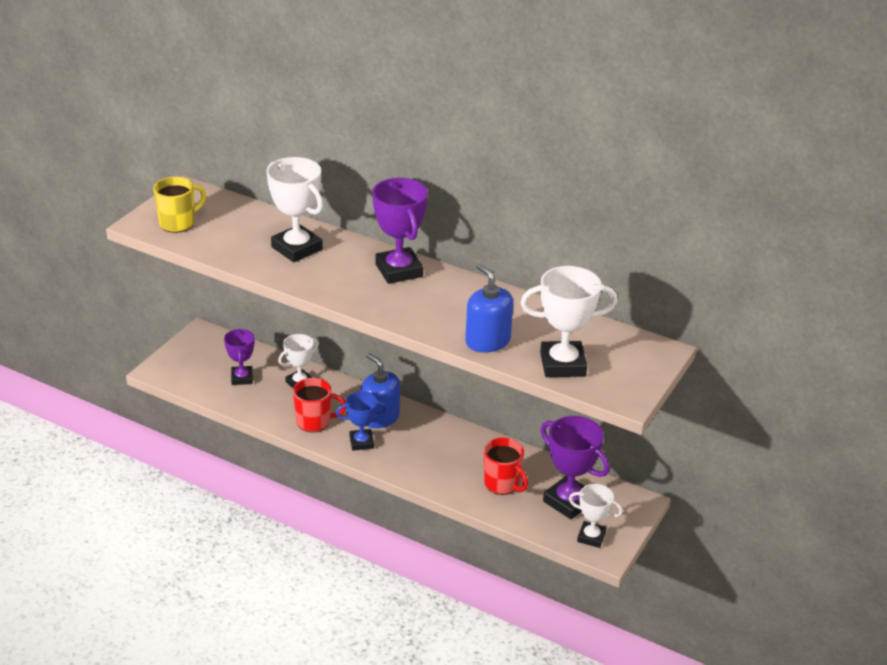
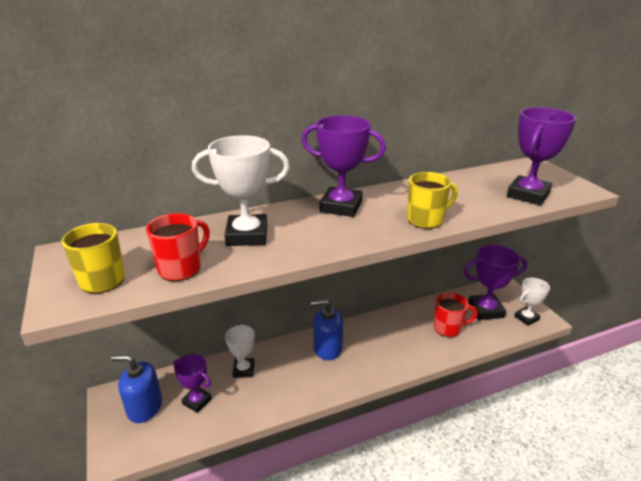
camera: 50 degrees left, 5 degrees down
(314, 422) = (297, 386): red mug -> red mug (181, 269)
(361, 442) = (346, 372): blue trophy -> none
(429, 322) = (426, 220): none -> yellow mug
(487, 341) = (475, 208): blue soap dispenser -> blue soap dispenser (144, 407)
(562, 364) = (528, 195): white trophy -> purple trophy

